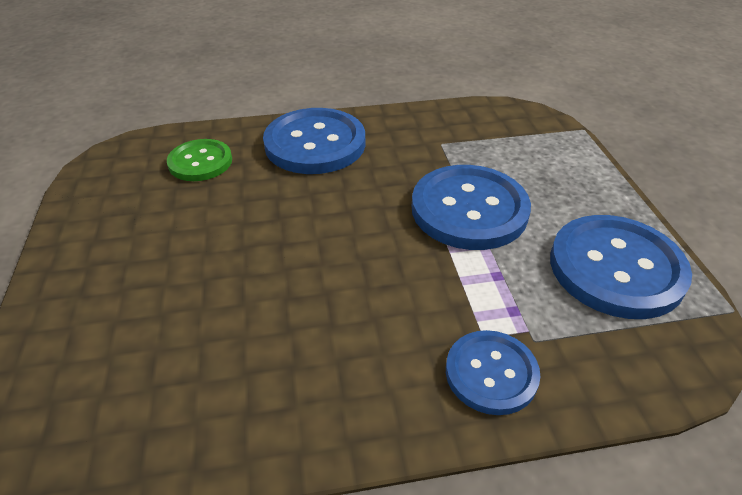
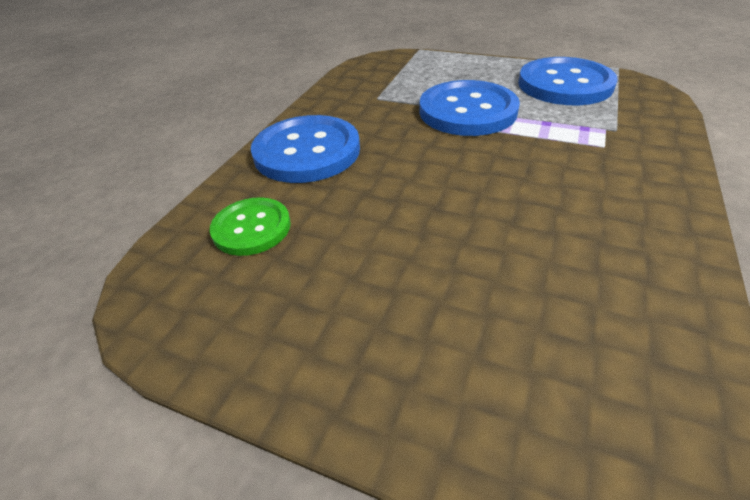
camera: 55 degrees left, 0 degrees up
(491, 373) = (641, 153): blue button -> none

